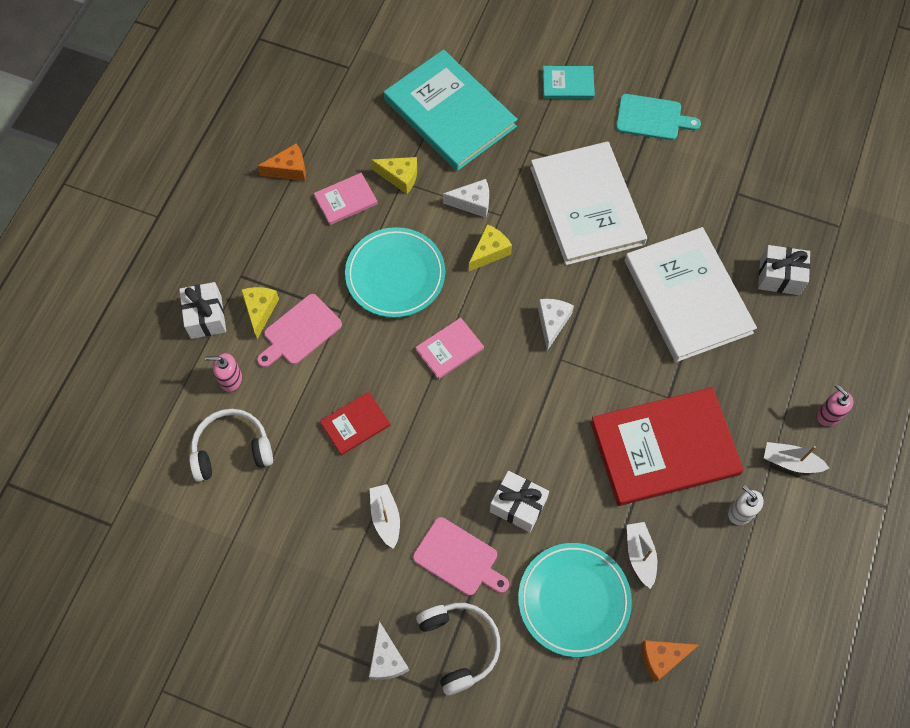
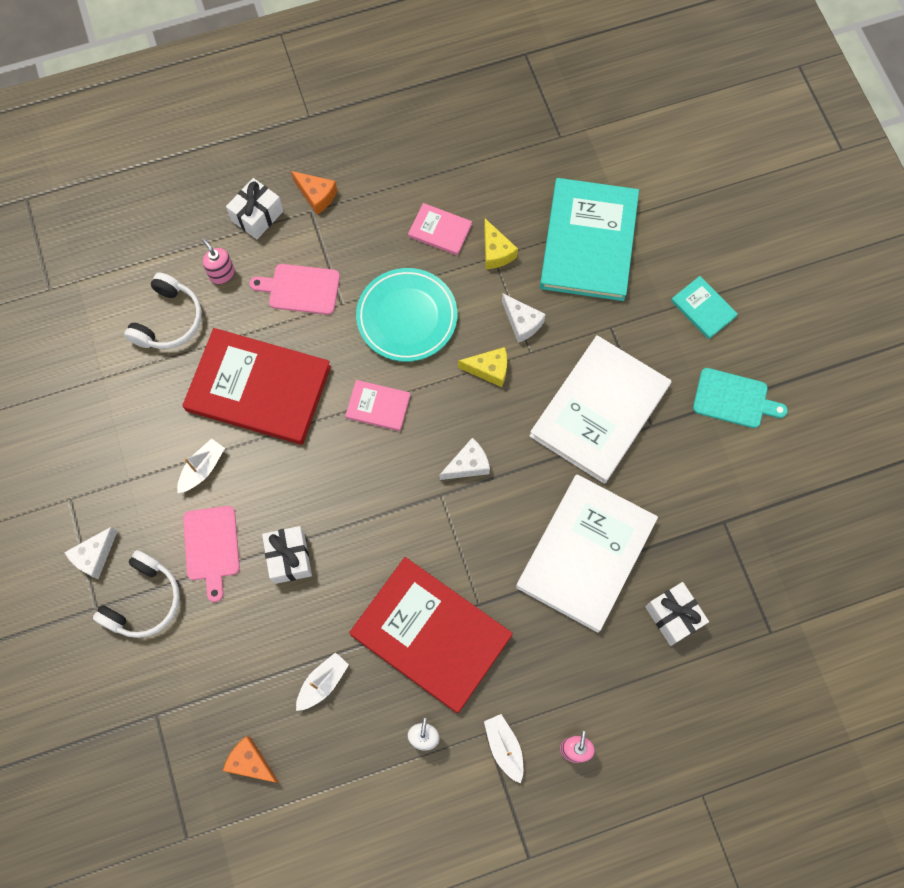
camera: 50 degrees right, 5 degrees up
(232, 450) = (168, 320): white headphones -> white headphones turned 75 degrees clockwise
(260, 310) = (294, 248): yellow cheese -> none
(289, 169) = (430, 170): orange cheese -> orange cheese (316, 196)
(355, 424) = (258, 388): red book -> red book, size x2.20
(573, 600) = (245, 659): turquoise plate -> none
(652, 118) = (734, 399): turquoise cutting board -> turquoise cutting board turned 45 degrees counterclockwise

